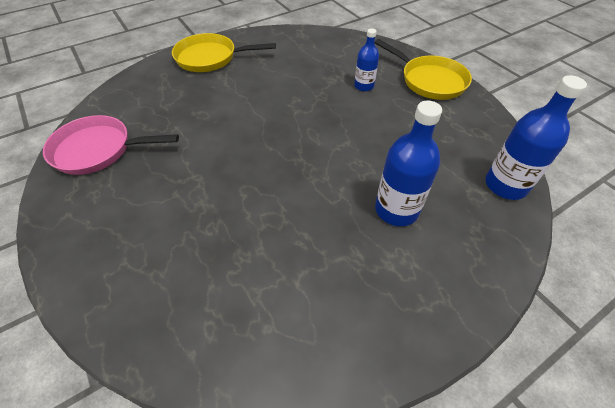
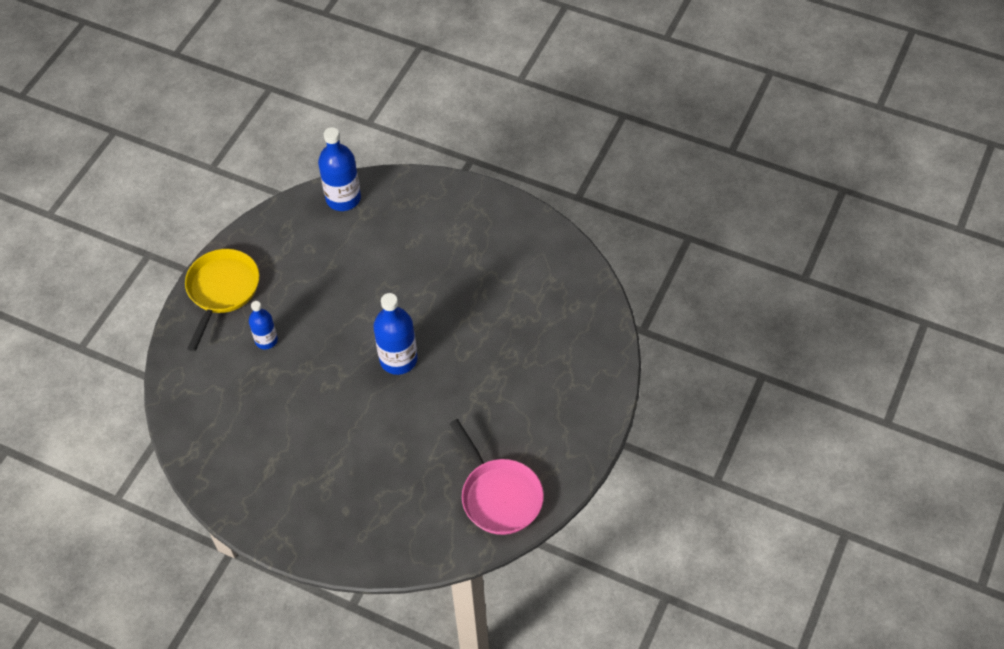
camera: 120 degrees left, 5 degrees up
(210, 58) = (301, 513): yellow pan -> none
(396, 210) = (414, 253): blue bottle -> blue bottle (398, 359)

